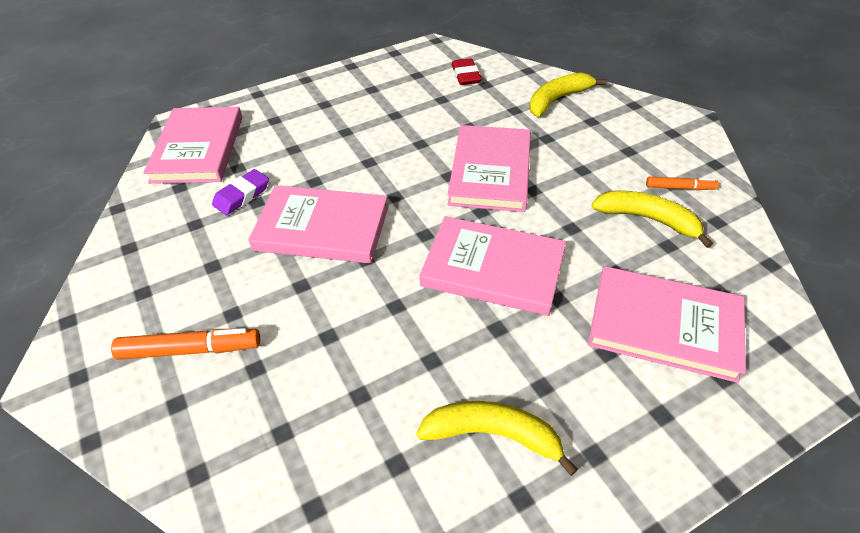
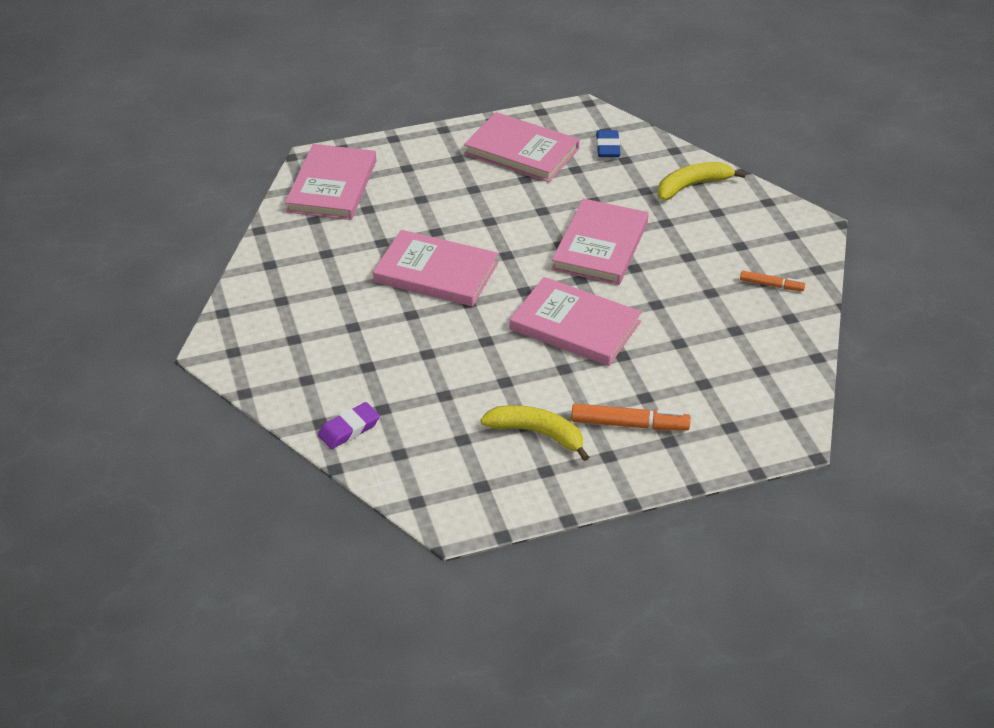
camera: 10 degrees right, 5 degrees down
(190, 350) = (318, 347): orange marker -> orange marker (629, 424)
(242, 195) = (369, 235): purple eraser -> purple eraser (349, 429)
(465, 75) = (607, 147): red eraser -> blue eraser
(647, 219) = (727, 307): yellow banana -> none
(664, 326) = (700, 387): pink book -> pink book (521, 151)

